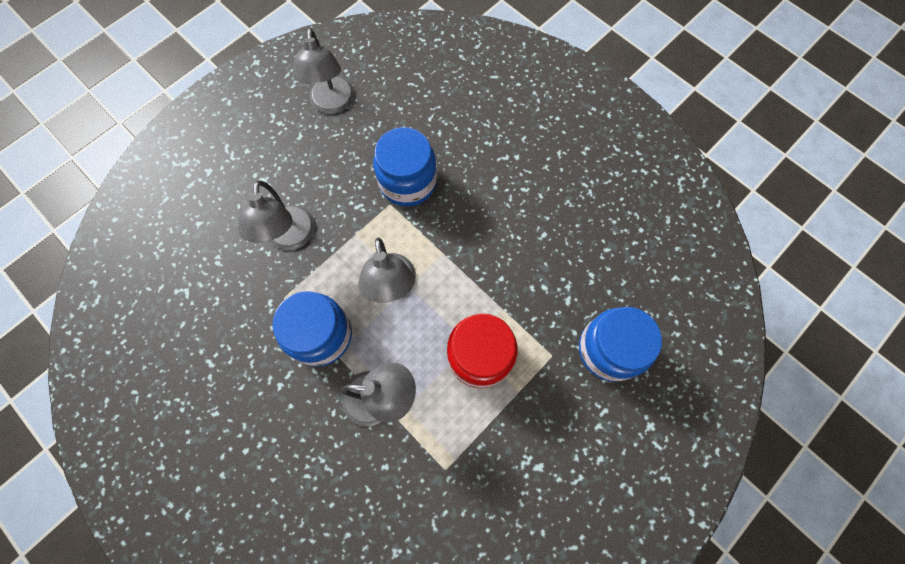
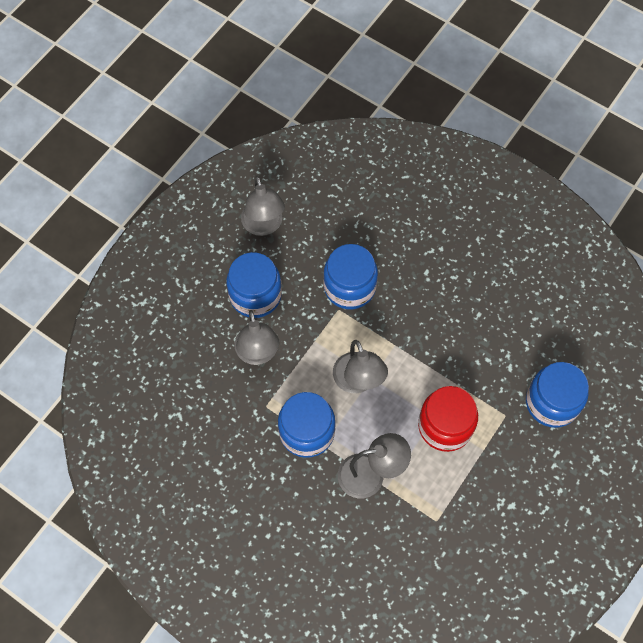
camera: 10 degrees left, 5 degrees down
(304, 174) = (255, 295): none -> blue jar

